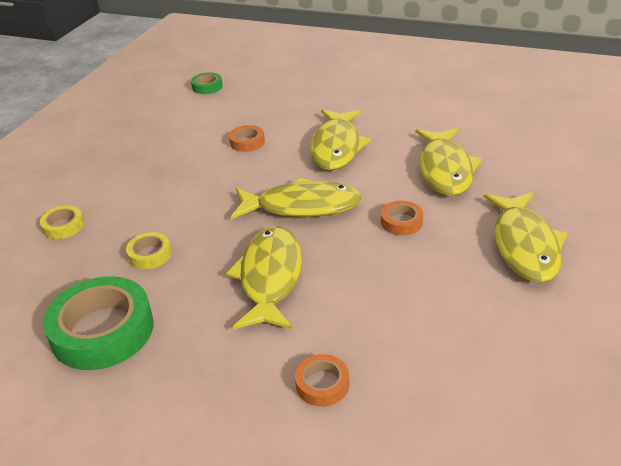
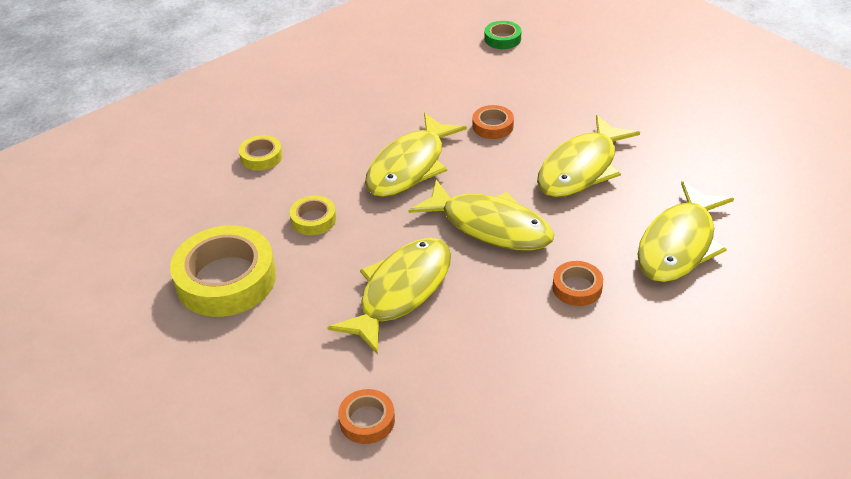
camera: 30 degrees right, 5 degrees up
(102, 330) = (226, 279): green tape -> yellow tape
(524, 245) = (687, 373): yellow fish -> yellow fish (409, 166)

